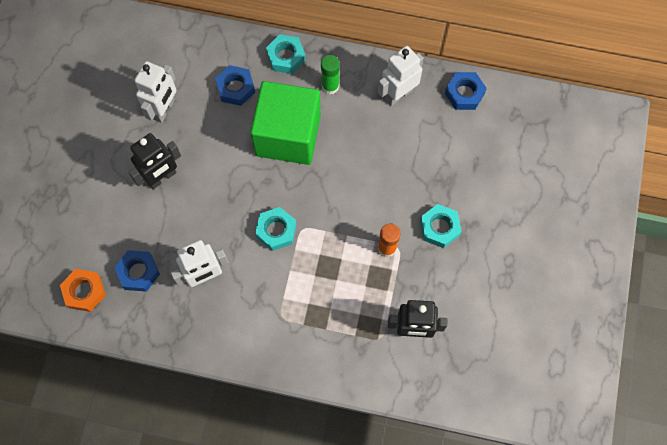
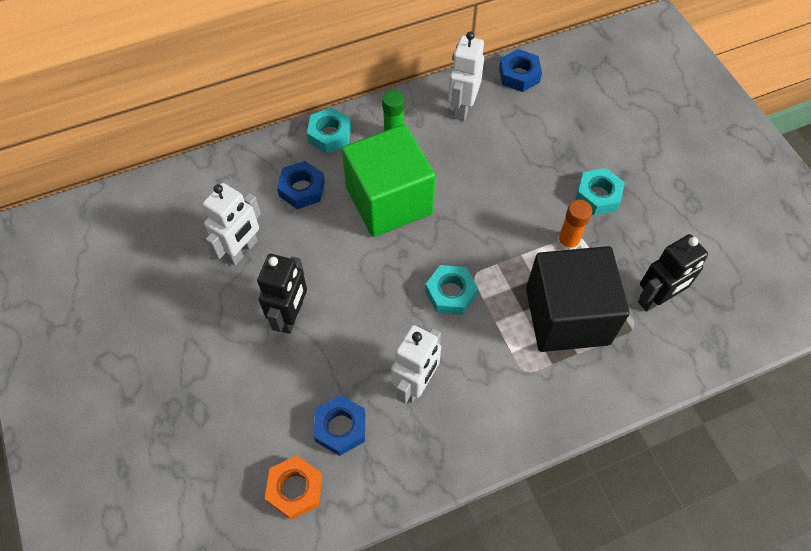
camera: 35 degrees left, 10 degrees down
(164, 109) = (242, 250): white robot -> white robot turned 45 degrees clockwise
(341, 299) = (567, 316): none -> black cube

